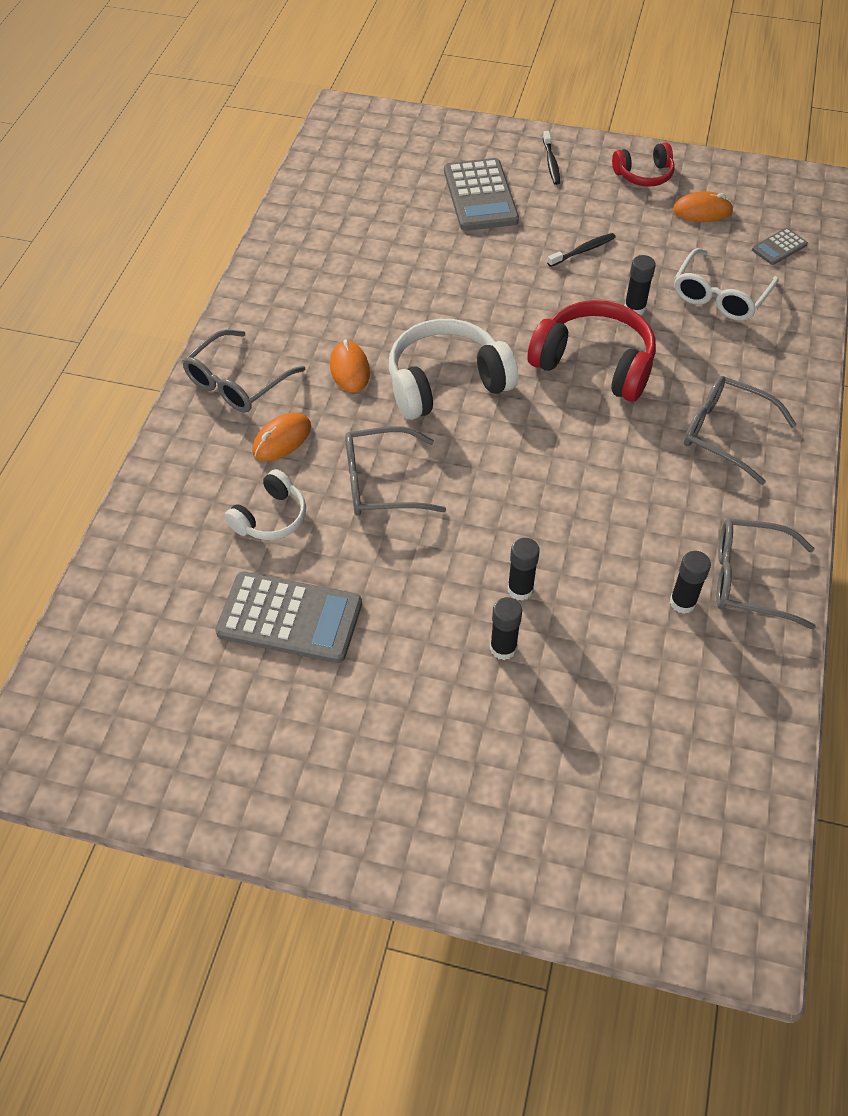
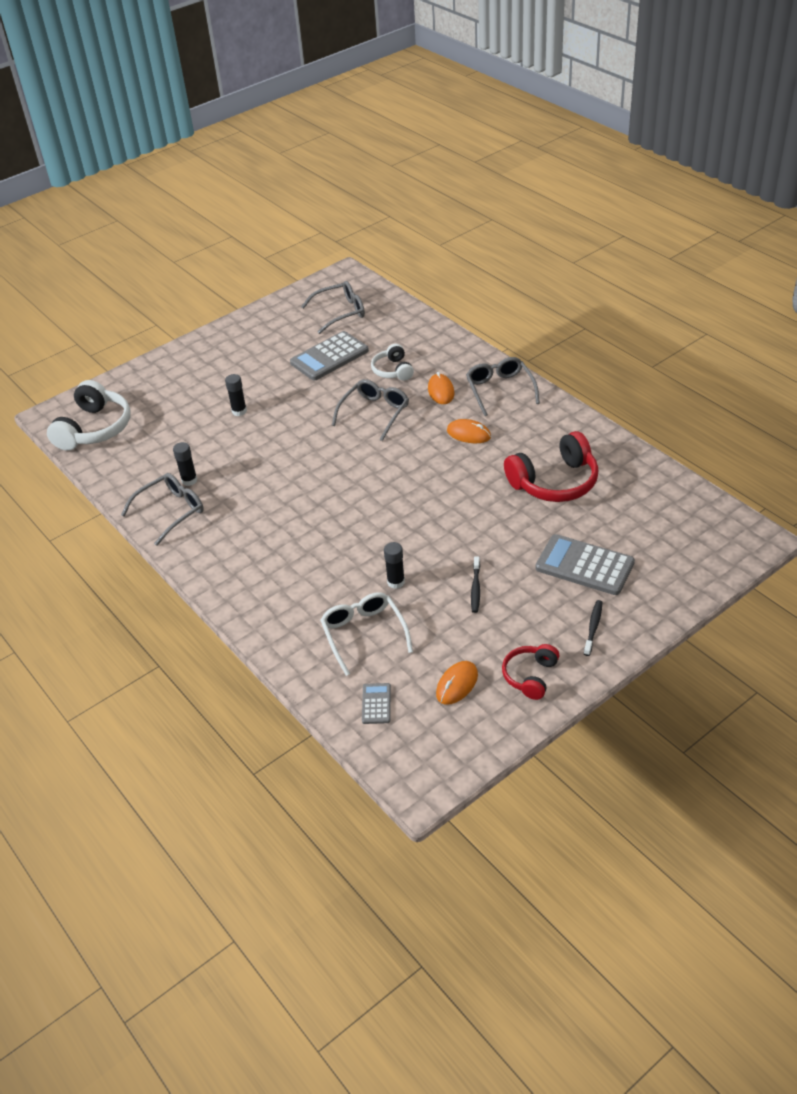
camera: 130 degrees right, 10 degrees down
(446, 383) = (419, 466): white headphones -> white headphones (94, 429)
(520, 589) = (261, 430): black glue stick -> none
(551, 163) = (593, 627): black toothbrush -> black toothbrush turned 75 degrees clockwise
(594, 363) = (370, 536): red headphones -> red headphones (555, 482)
(725, 433) = (259, 561): grey glasses -> grey glasses (340, 312)

